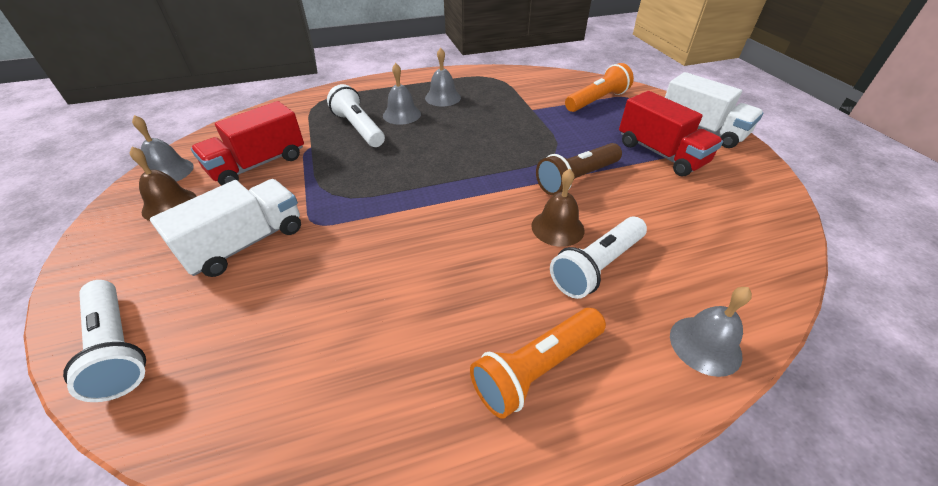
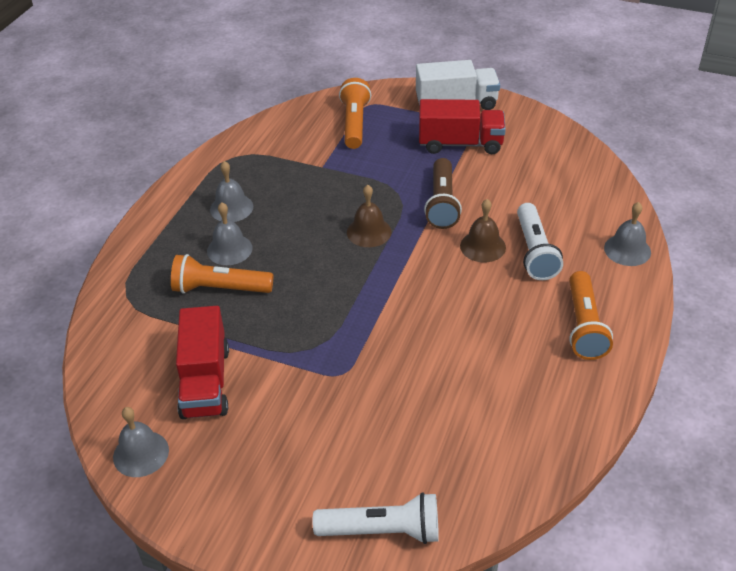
camera: 50 degrees left, 0 degrees up
(169, 205) = (208, 464): brown bell -> brown bell (369, 232)
(246, 243) = (326, 425): white truck -> none
(358, 128) = (220, 289): white flashlight -> orange flashlight

